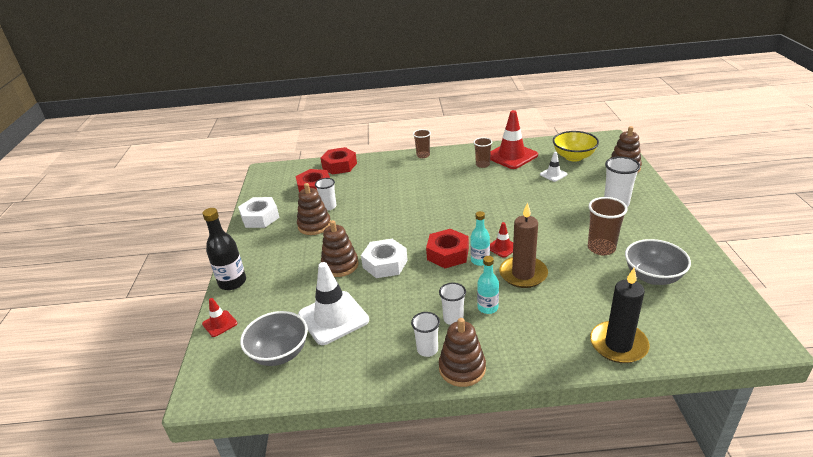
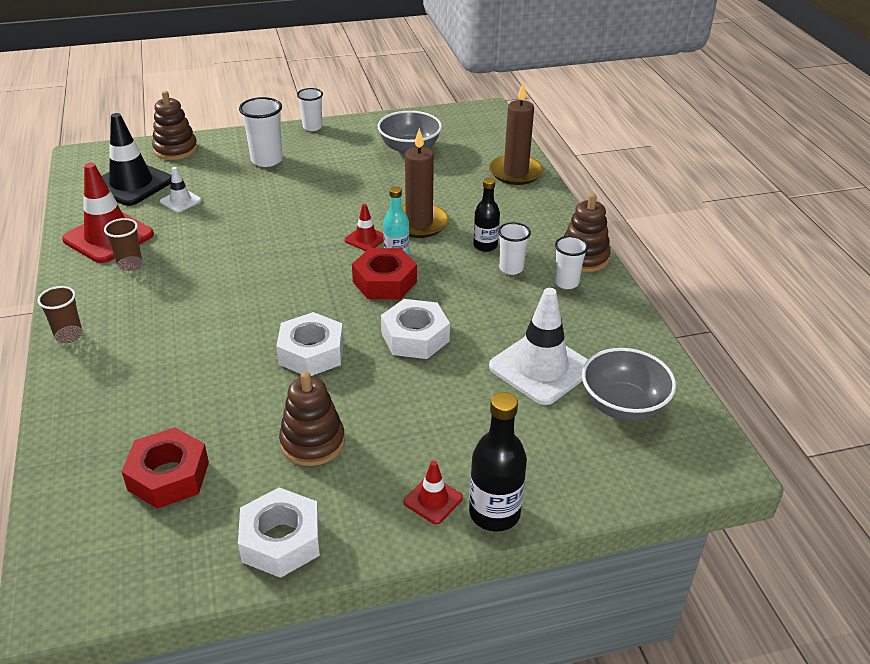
camera: 105 degrees left, 5 degrees up
(219, 324) = (595, 493): red traffic cone -> red traffic cone (433, 500)
(329, 206) = (247, 436): white cup -> white cup (312, 127)
(339, 165) = (73, 455): red nut -> none
(340, 265) = (425, 384): brown stacking toy -> none
(384, 225) = (311, 353): none -> white nut
(487, 308) = (485, 246): turquoise bottle -> black bottle
(573, 157) = (131, 184): yellow bowl -> black traffic cone
(601, 248) = (362, 174): brown cup -> none
(618, 344) = (515, 172): black candle -> brown candle

